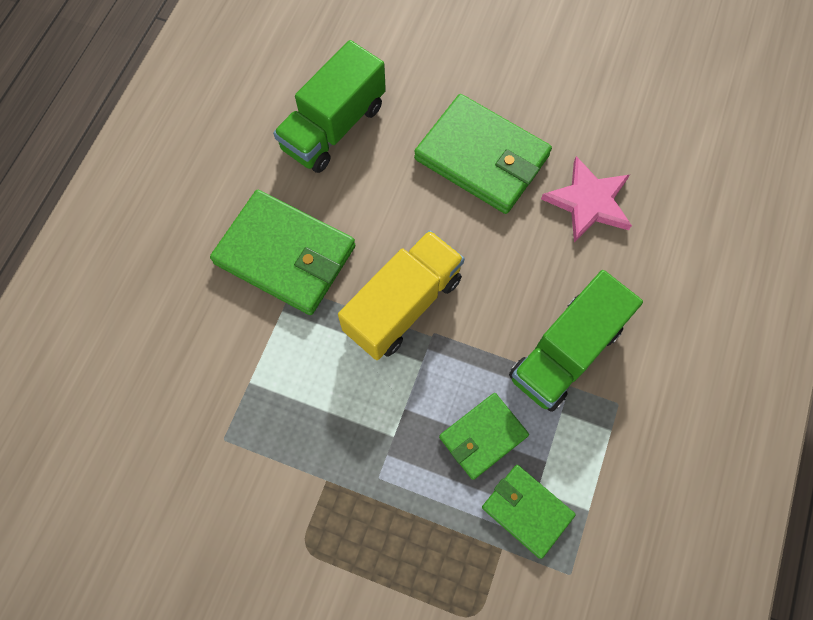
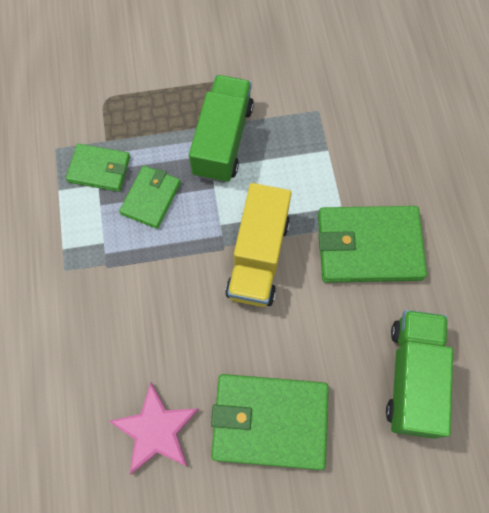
camera: 150 degrees right, 0 degrees up
(565, 352) = (119, 287): green truck -> green truck (223, 140)

